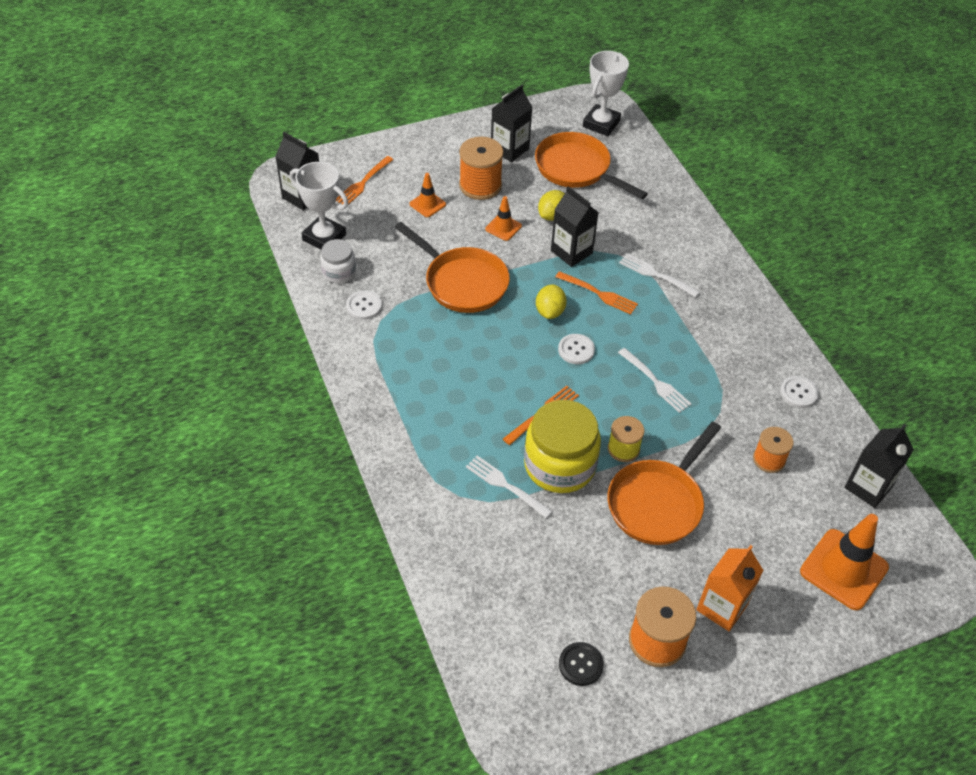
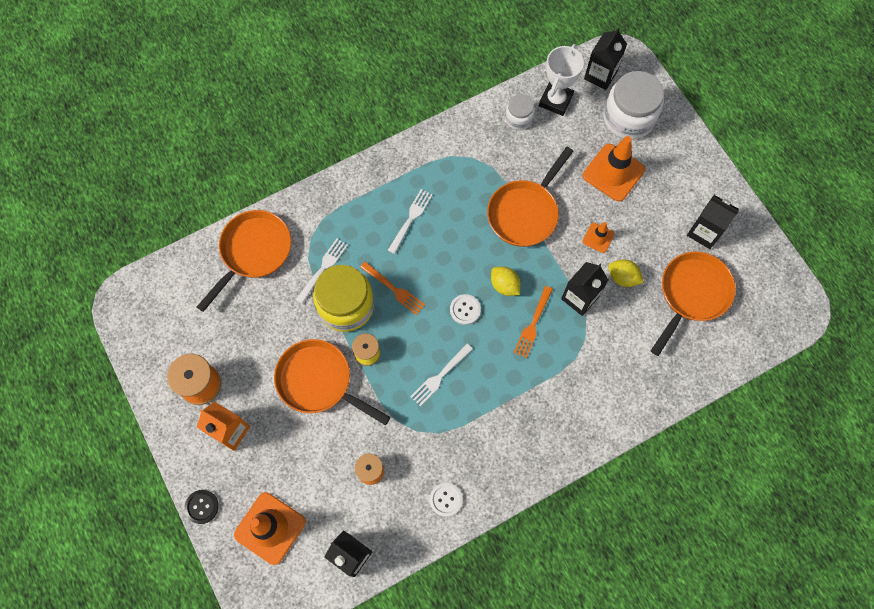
camera: 85 degrees right, 20 degrees up
(363, 183) = (628, 118): orange fork -> white jar
(364, 306) = (485, 143): white button -> none
(427, 204) = (613, 172): orange traffic cone -> orange traffic cone, size x1.94
(470, 564) = (253, 252): none -> orange pan
(480, 185) = (648, 212): orange spool -> none
(550, 311) = (504, 285): yellow lemon -> yellow lemon turned 45 degrees clockwise
(581, 664) = (179, 333): black button -> black button (202, 506)
(601, 124) = (765, 313): white trophy -> none
(656, 275) = (566, 373): white fork -> white fork (410, 219)

